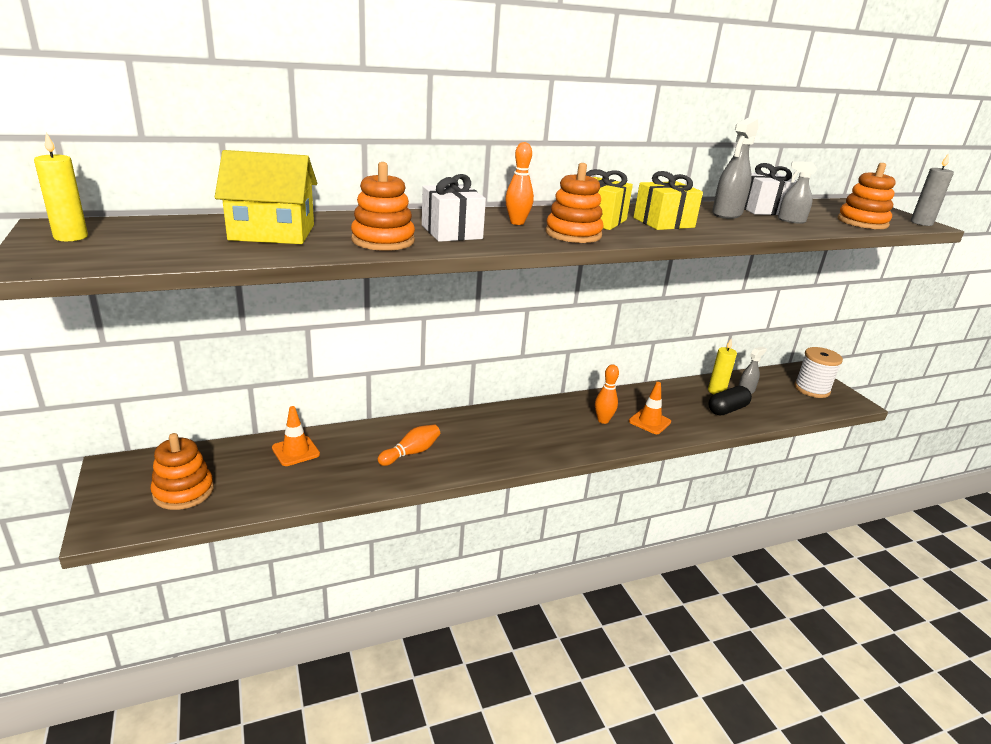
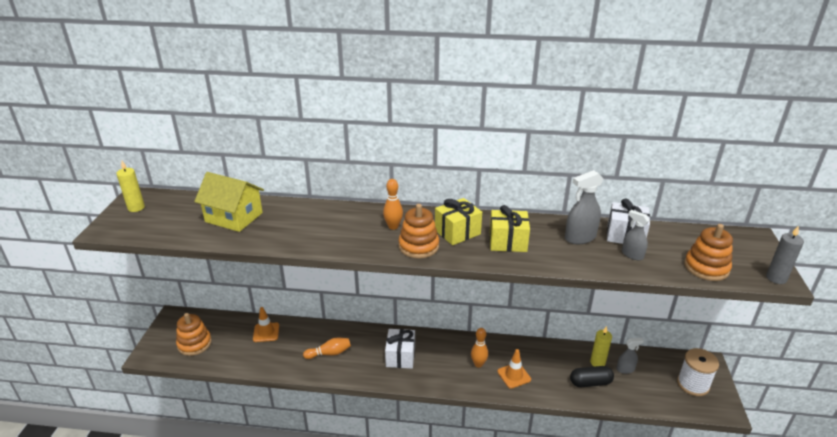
camera: 30 degrees right, 5 degrees up
(383, 241) = (287, 235): orange stacking toy -> none
(451, 232) = (338, 232): white gift -> white gift (400, 356)

